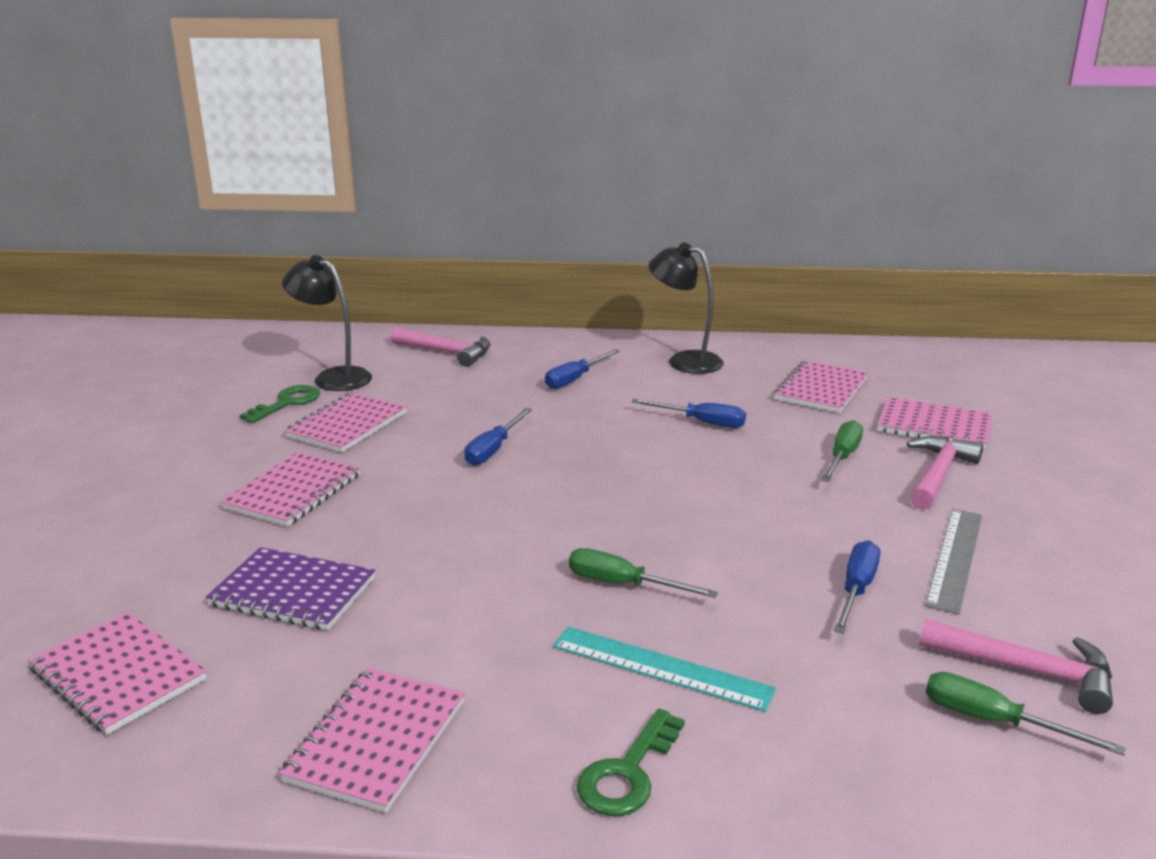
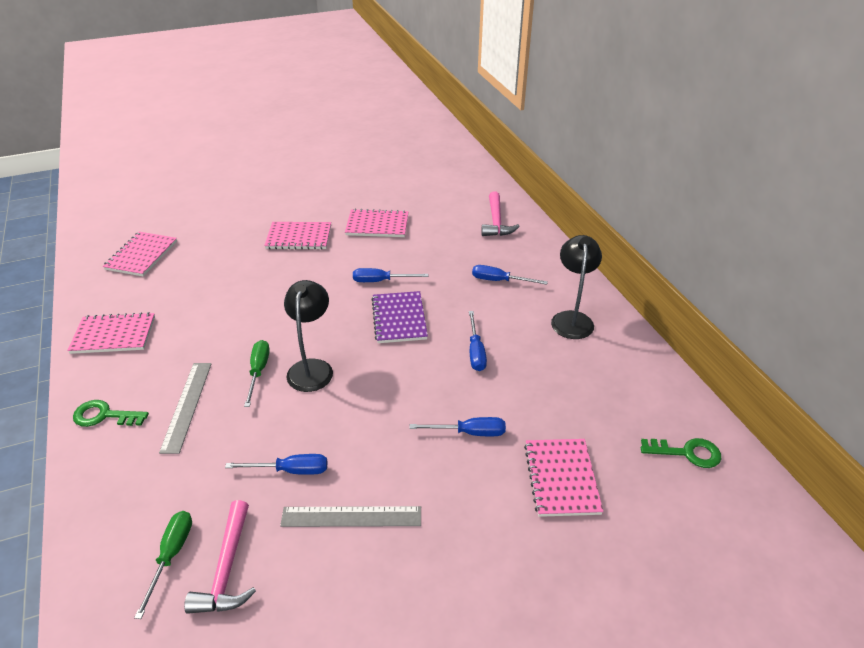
camera: 65 degrees right, 15 degrees up
(287, 403) = (389, 198): green key -> green key (687, 453)
(293, 592) = (212, 272): purple notebook -> purple notebook (399, 318)
(333, 377) = (430, 199): black lamp -> black lamp (312, 368)
(661, 667) = (187, 406): turquoise ruler -> grey ruler
(820, 389) = (580, 399): pink notebook -> none
(842, 457) = (469, 433): green screwdriver -> blue screwdriver
(938, 474) = (474, 492): pink hammer -> none

